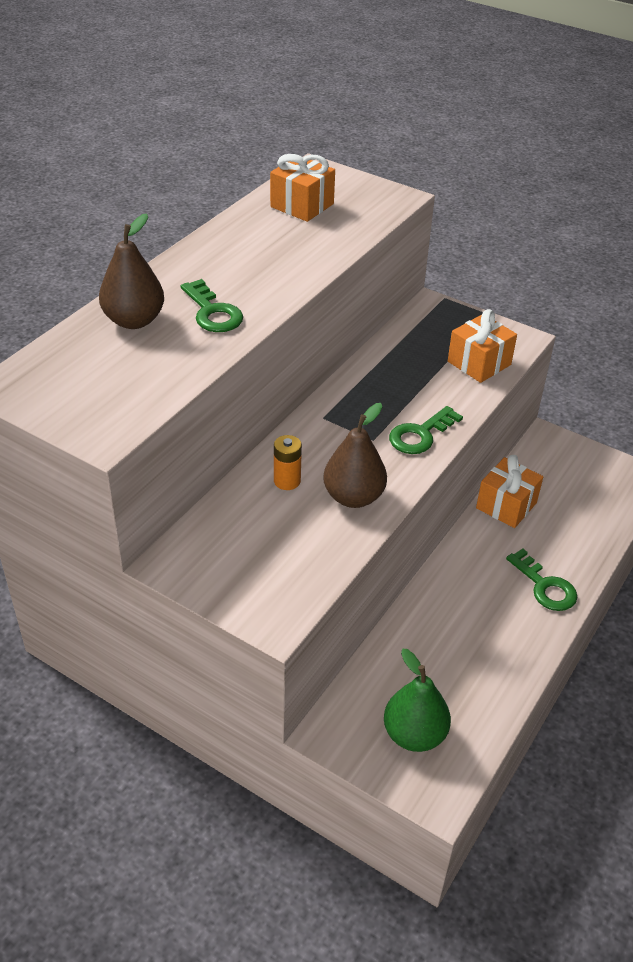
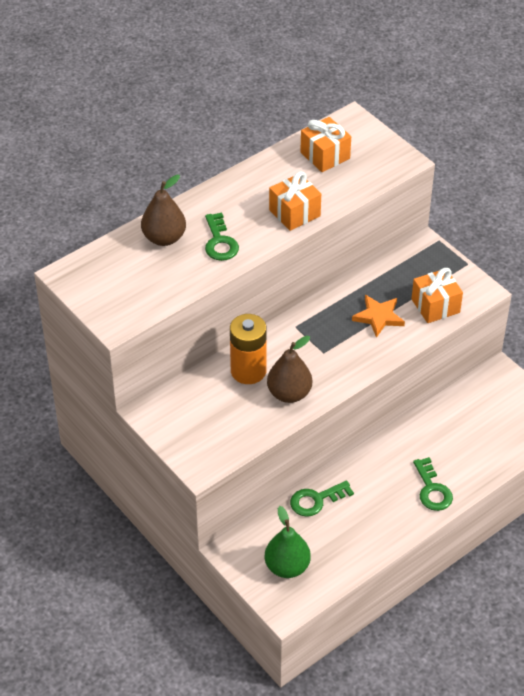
camera: 20 degrees right, 5 degrees up
(287, 481) = (248, 371): orange battery -> orange battery, size x1.84
(419, 387) = (378, 317): none -> orange star
(420, 435) = (360, 356): green key -> green key (316, 500)
(506, 505) = (435, 420): orange gift -> orange gift (294, 213)

